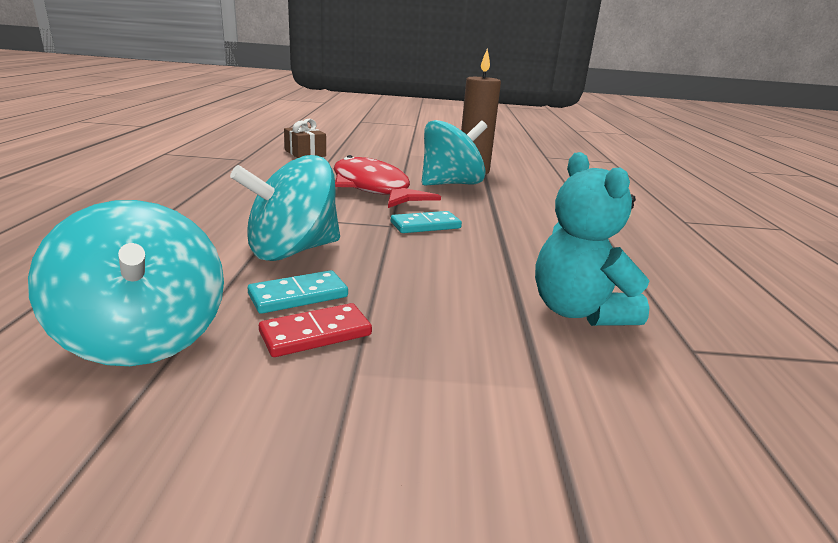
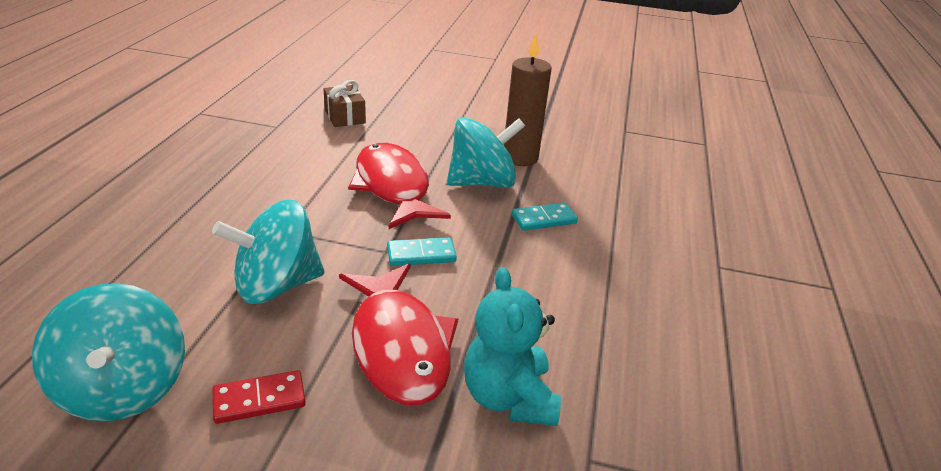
camera: 10 degrees right, 10 degrees up
(298, 295) = (261, 349): turquoise domino -> turquoise domino (544, 219)
(444, 283) = (399, 346): none -> red fish

